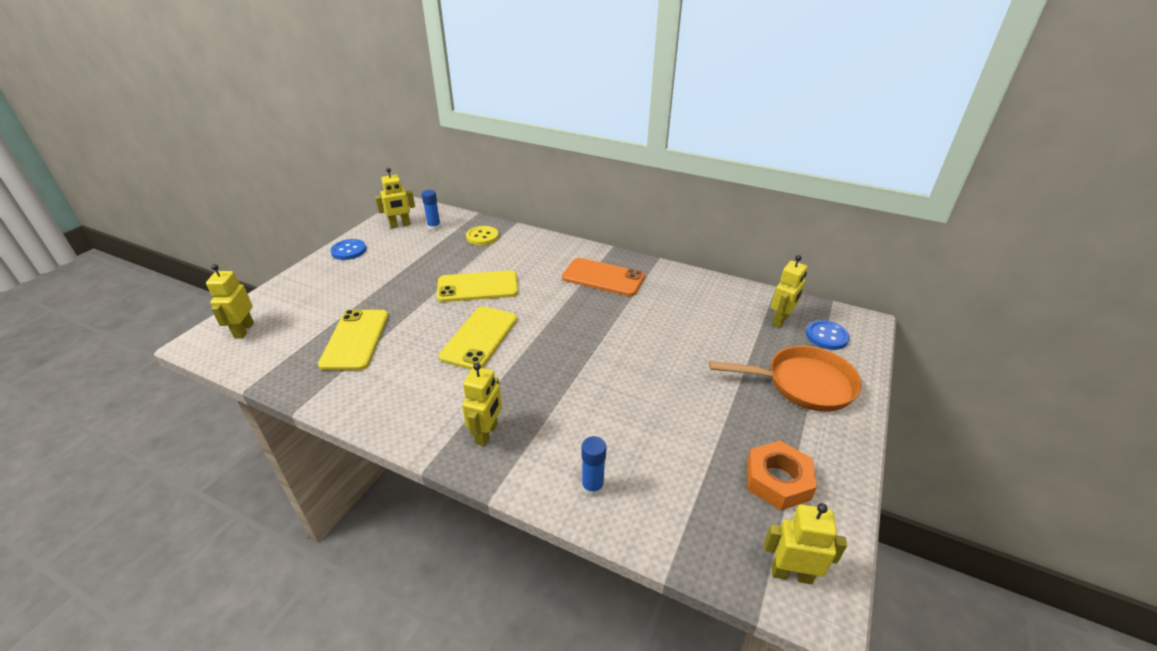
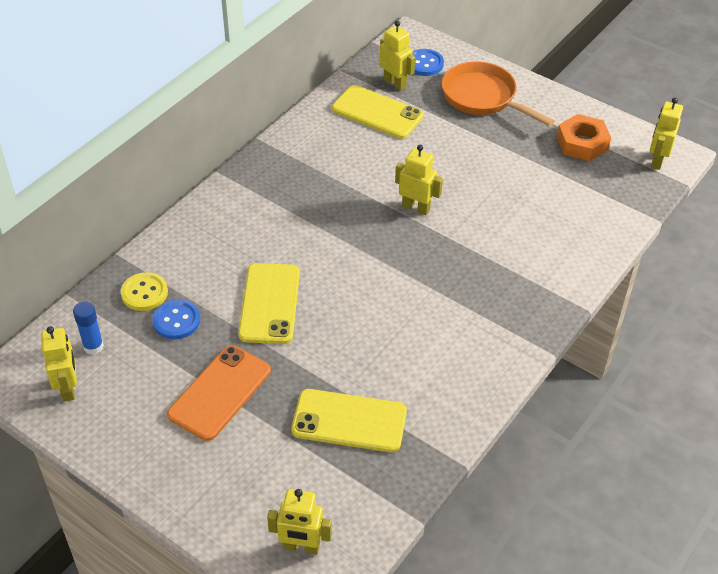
camera: 80 degrees left, 10 degrees up
(349, 251) = (125, 448): blue button -> blue button (176, 321)
(479, 338) = (372, 306): yellow phone -> yellow phone (377, 112)
(487, 434) = (515, 307): yellow robot -> yellow robot (416, 207)
(592, 487) = (581, 245): blue glue stick -> none
(603, 277) = (283, 191): orange phone -> orange phone (220, 392)
(803, 384) = (483, 98): orange pan -> orange pan turned 60 degrees counterclockwise

